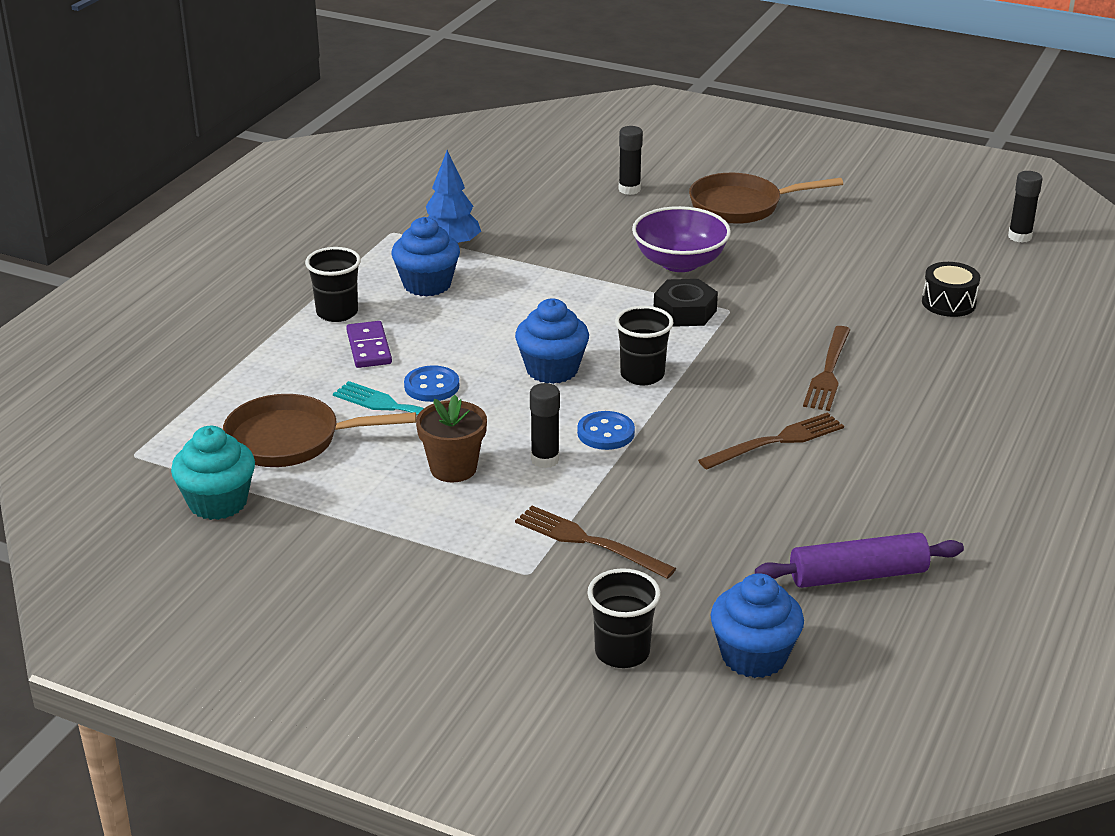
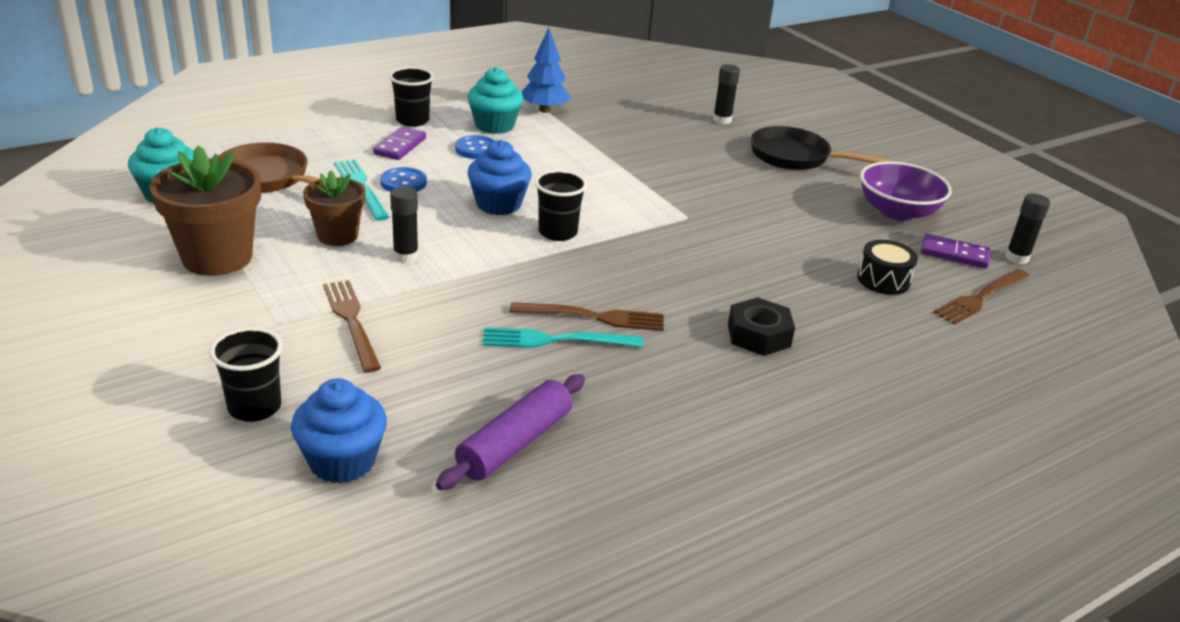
camera: 30 degrees right, 0 degrees up
(375, 542) = (217, 258): none -> brown flower pot
(427, 284) = (494, 125): blue cupcake -> turquoise cupcake
(606, 433) = (474, 257): blue button -> blue button (476, 149)
(679, 262) = (693, 174): purple bowl -> purple bowl (897, 212)
(685, 311) = (651, 205): black nut -> black nut (759, 335)
(741, 206) = (795, 157): brown pan -> black pan
(774, 476) = (555, 340): none -> turquoise fork
(828, 372) = (707, 287): brown fork -> brown fork (980, 298)
(858, 575) = (515, 443): purple rolling pin -> purple rolling pin turned 75 degrees counterclockwise
(972, 253) = (954, 254): none -> purple domino

